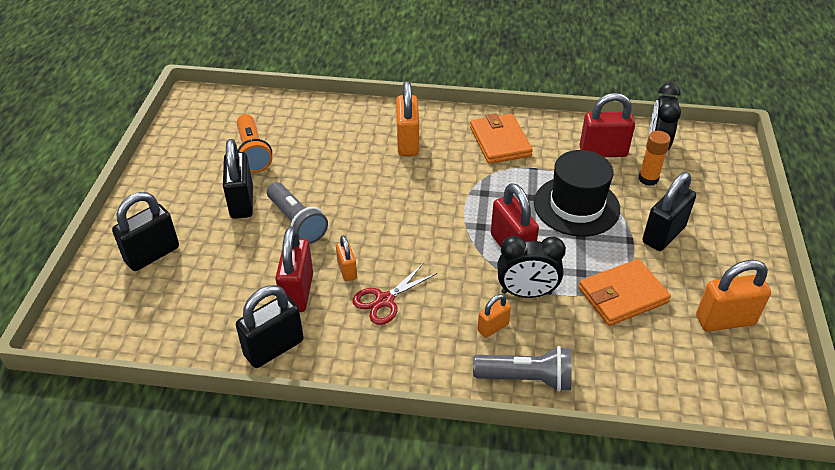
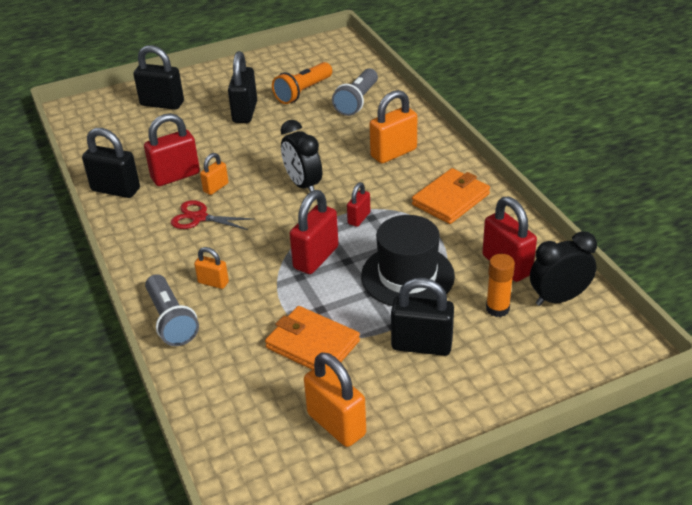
camera: 60 degrees right, 5 degrees down
(241, 202) = (245, 112): black padlock -> black padlock turned 45 degrees counterclockwise
(296, 222) = (246, 144): grey flashlight -> grey flashlight (357, 101)
(479, 200) = (359, 218): none -> red padlock
(526, 293) = (267, 286): black clock -> black clock (303, 185)

